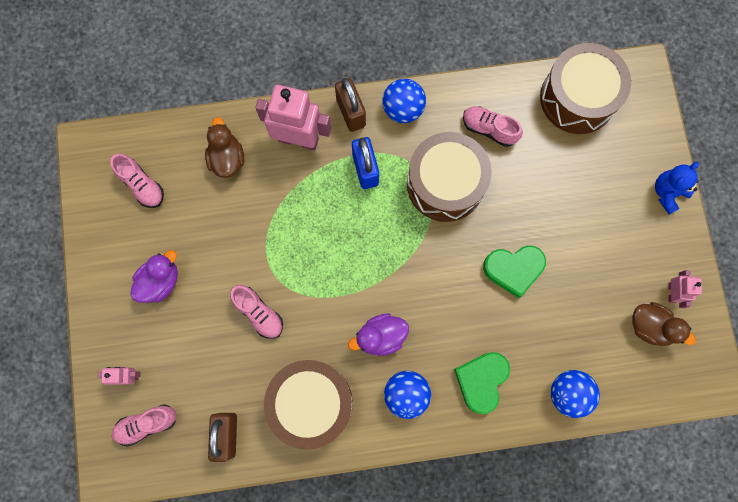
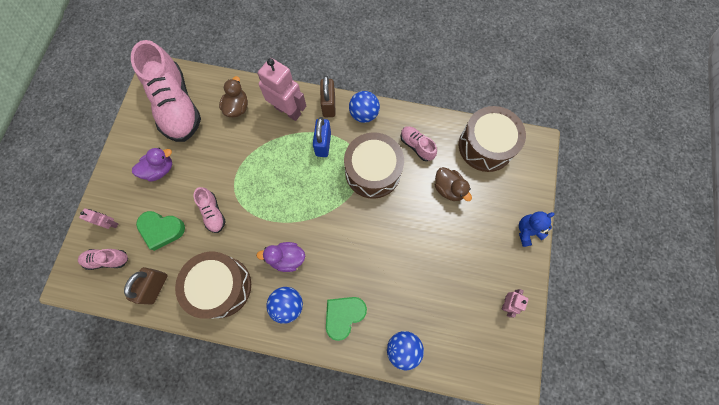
camera: 20 degrees right, 5 degrees down
(142, 185) = (177, 106): pink shoe -> pink shoe, size x2.23
(513, 269) = (397, 245): green heart -> green heart (162, 230)
(650, 326) = (481, 322): brown duck -> brown duck (448, 189)

